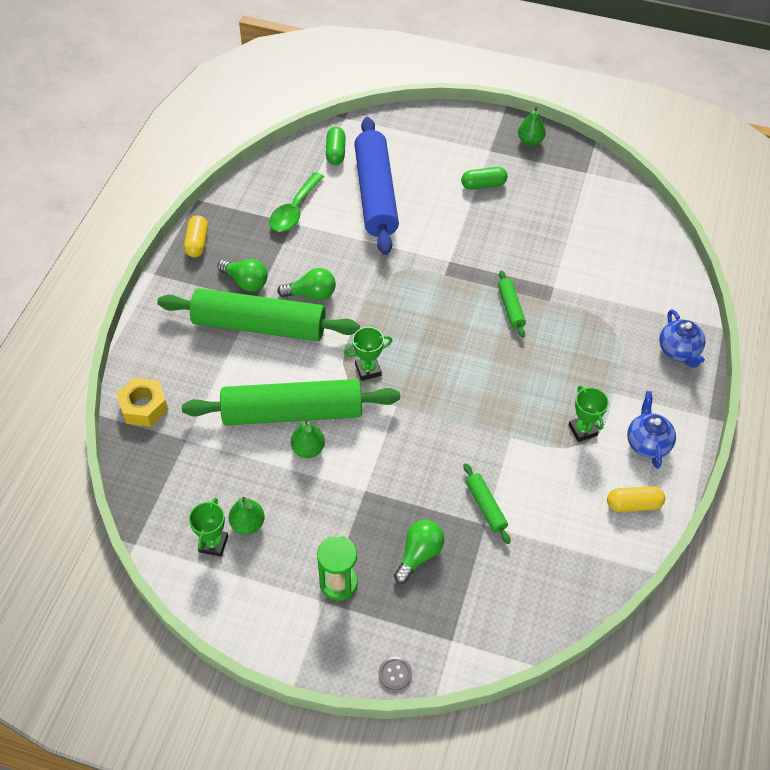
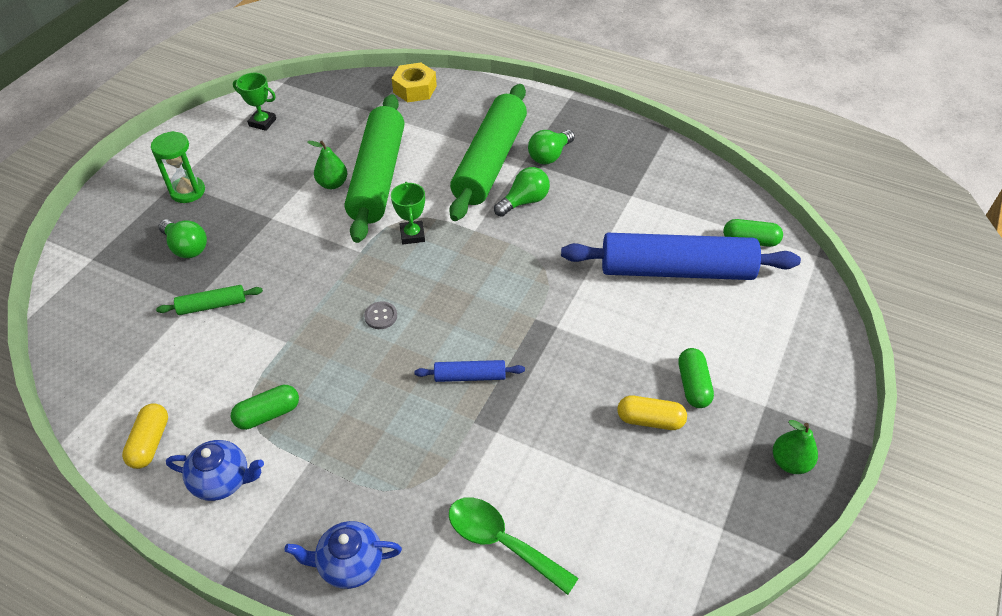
camera: 100 degrees right, 5 degrees down
(197, 243) = (607, 125): yellow capsule -> yellow capsule (650, 420)
(248, 524) = (272, 142): green pear -> none
(294, 210) = (652, 198): green spoon -> green spoon (502, 542)
(311, 294) = (524, 201): green light bulb -> green light bulb turned 135 degrees counterclockwise
(395, 674) = (86, 218): grey button -> grey button (381, 316)
(510, 308) = (470, 376): green rolling pin -> blue rolling pin
(582, 430) = (268, 414): green trophy -> green capsule

